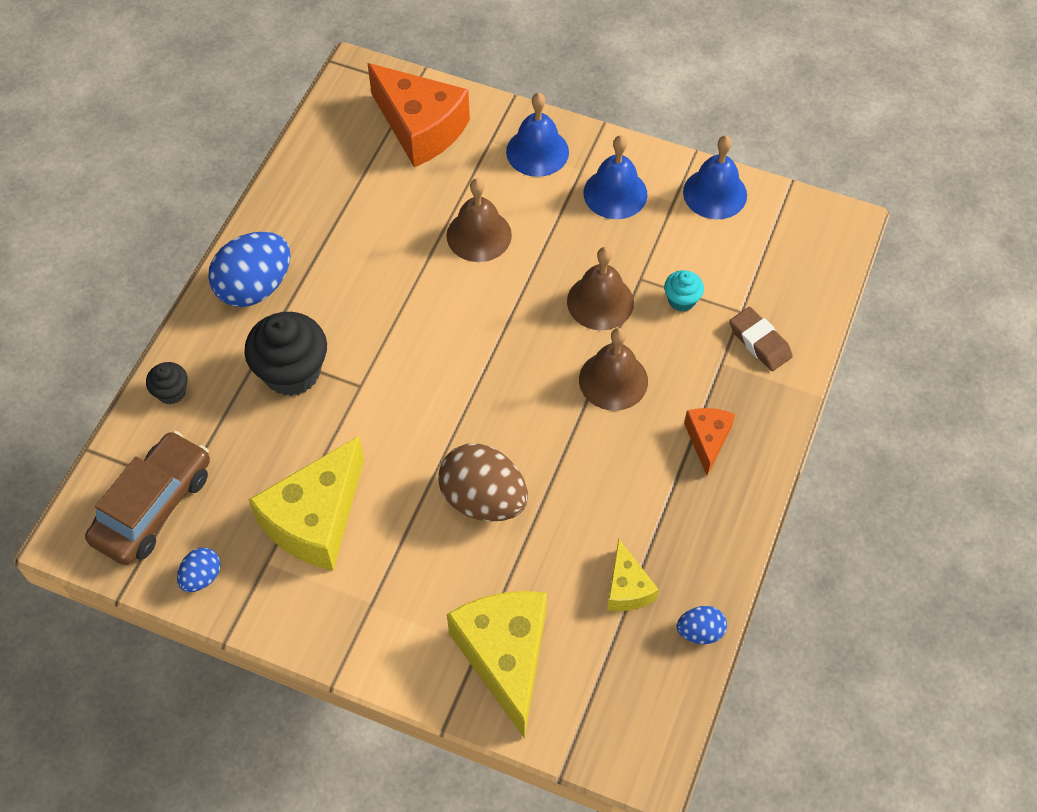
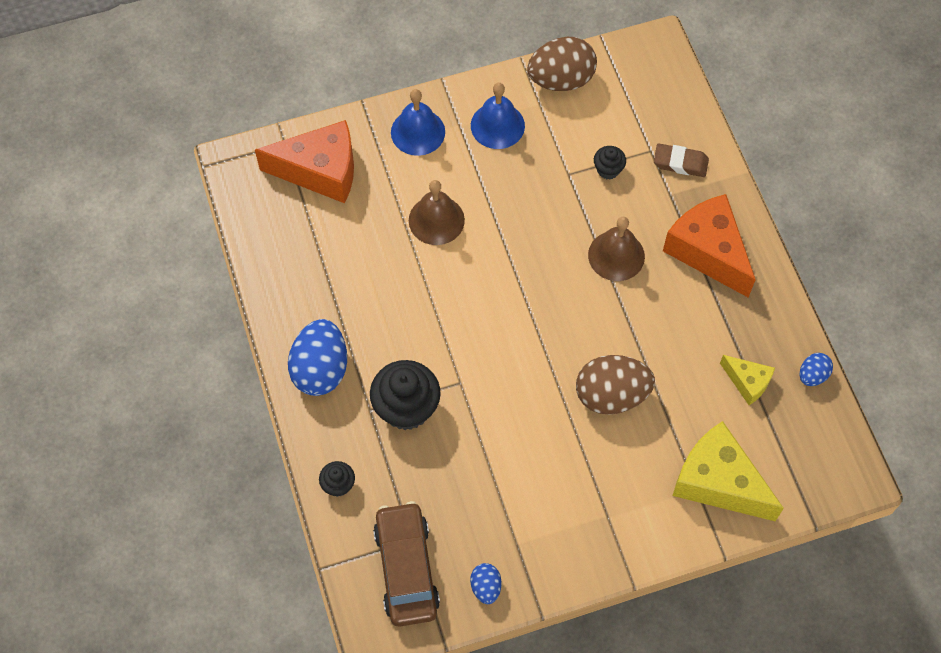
camera: 40 degrees left, 5 degrees up
(316, 519) = (520, 492): yellow cheese -> none
(600, 302) = (559, 208): brown bell -> none
(681, 300) = (608, 170): turquoise cupcake -> black cupcake
(707, 440) = (708, 251): orange cheese -> orange cheese, size x1.93
(715, 193) = (561, 80): blue bell -> brown egg

